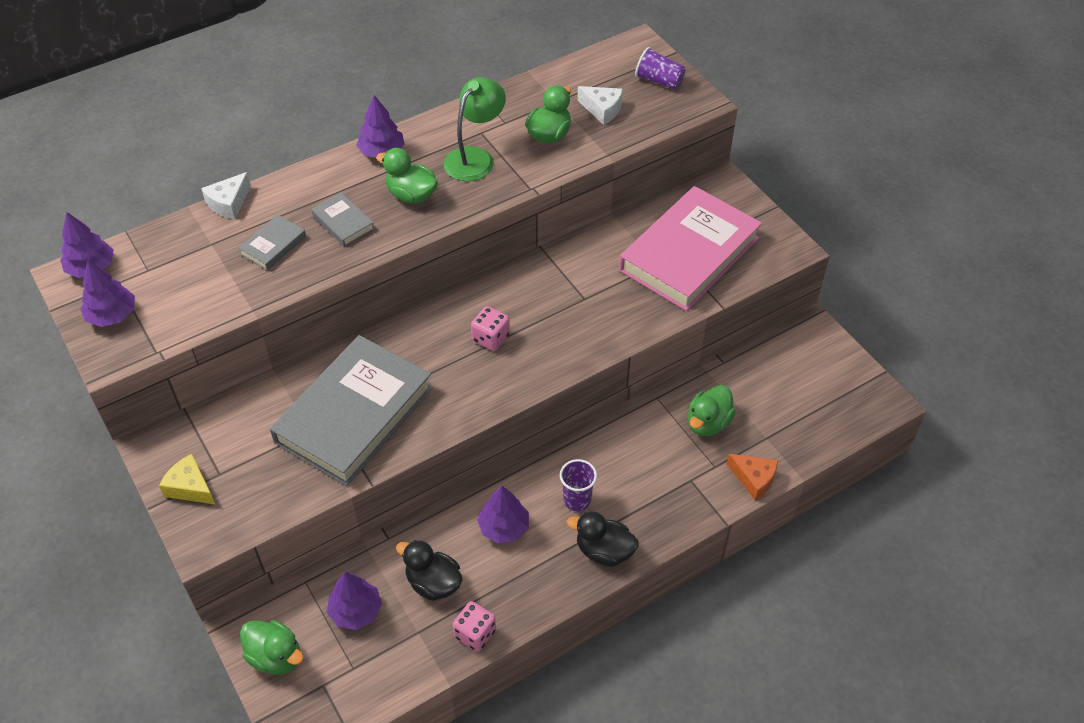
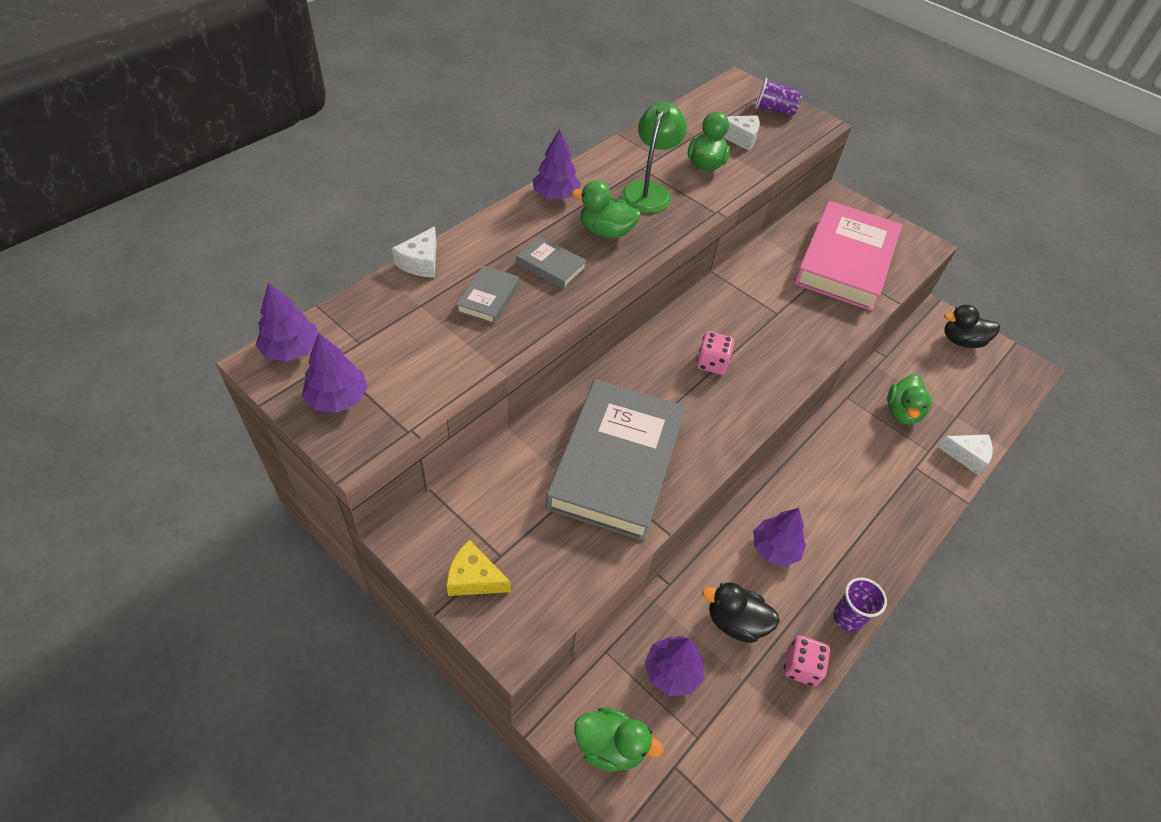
camera: 20 degrees left, 0 degrees up
(577, 500) = (827, 507): purple cup -> purple cup (847, 618)
(604, 551) = (877, 552): black duck -> black duck (961, 341)
(754, 479) = (966, 456): orange cheese -> white cheese

